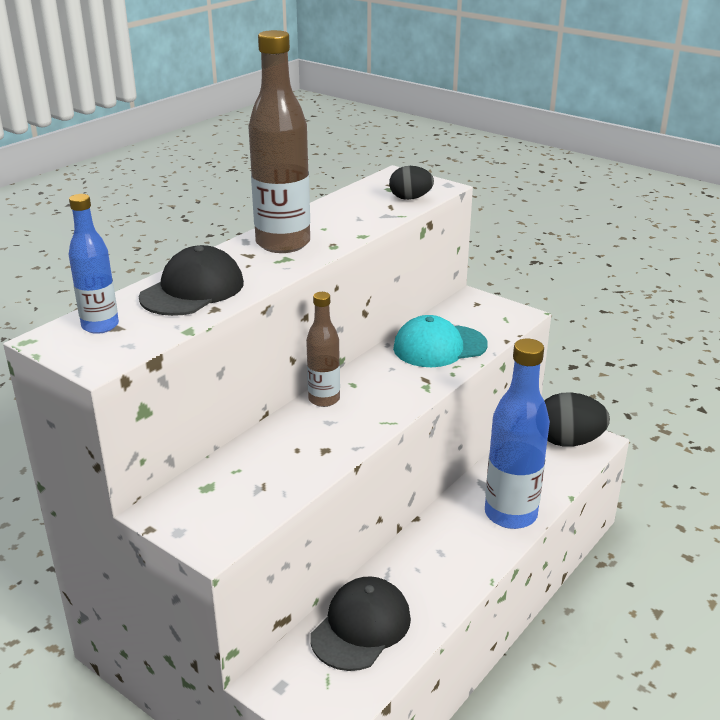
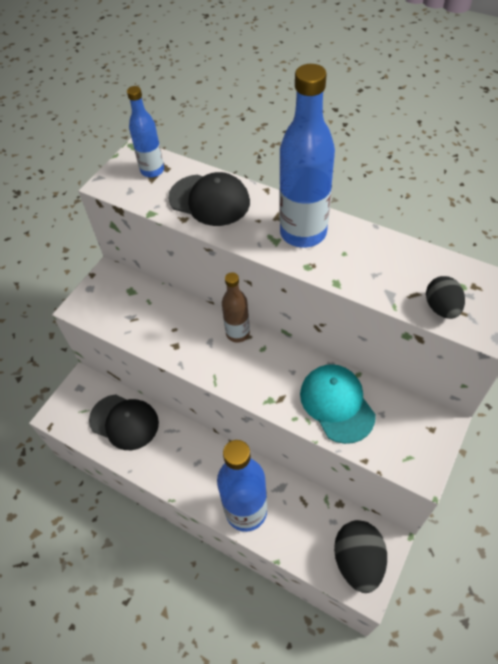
camera: 85 degrees right, 25 degrees up
(283, 243) = (303, 232): brown bottle -> blue bottle

